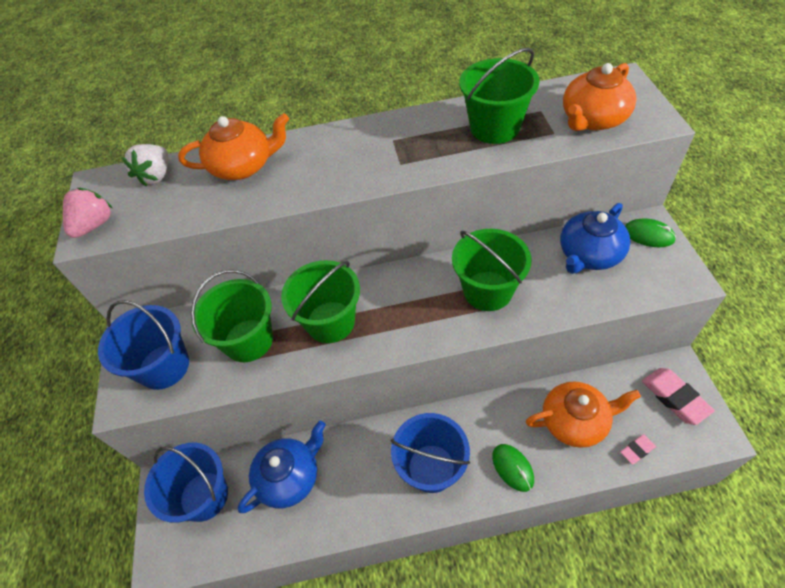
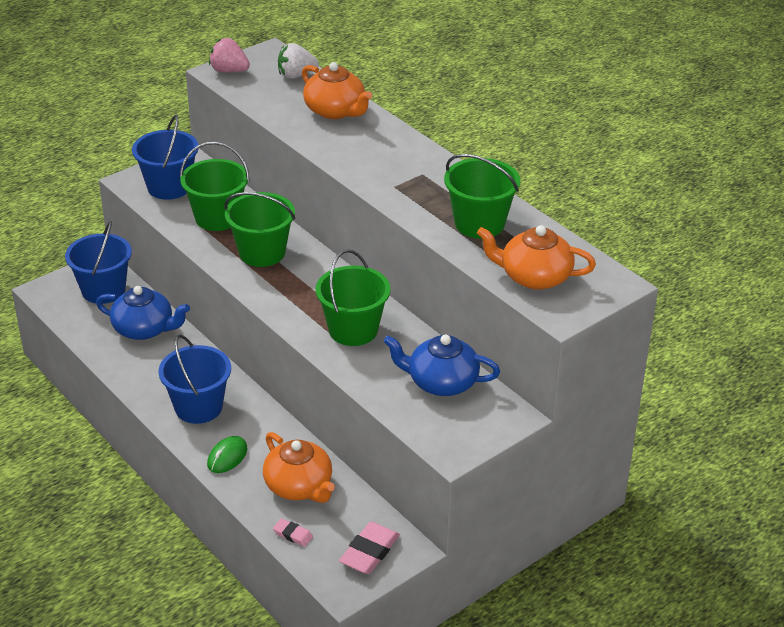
camera: 55 degrees right, 15 degrees down
(94, 225) = (229, 71): pink strawberry -> pink strawberry turned 150 degrees counterclockwise
(648, 235) = (497, 417): green mouse -> none

